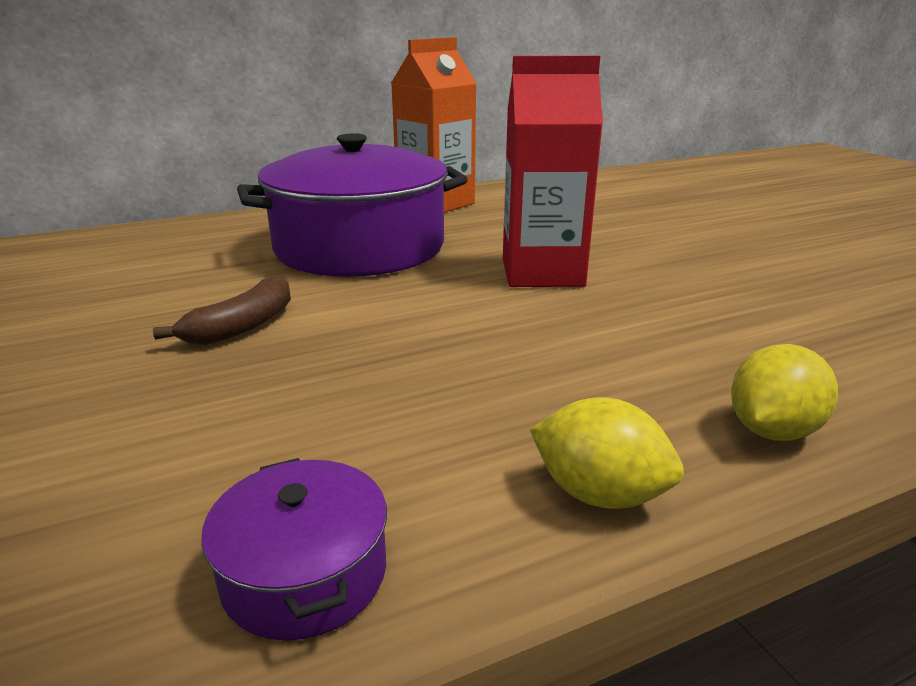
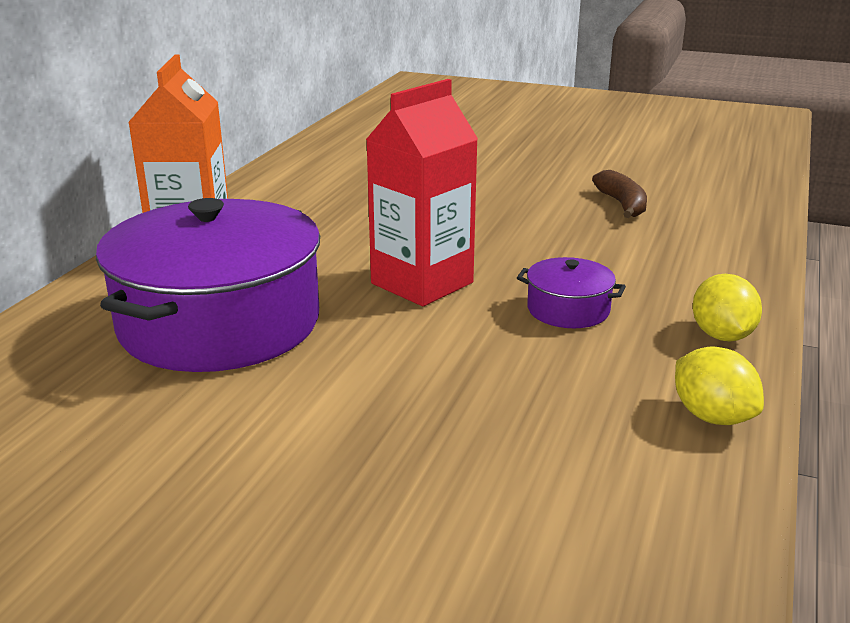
camera: 45 degrees left, 0 degrees up
(242, 326) = (284, 444): brown banana -> brown banana (622, 205)
(304, 573) = (669, 548): purple pot -> purple pot (568, 310)
(599, 494) = (712, 416): yellow lemon -> yellow lemon turned 75 degrees clockwise

